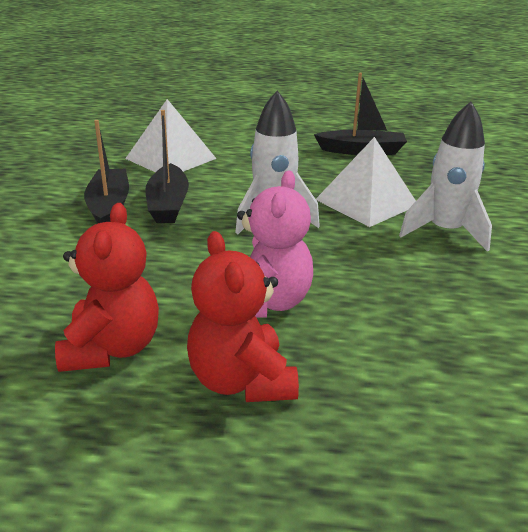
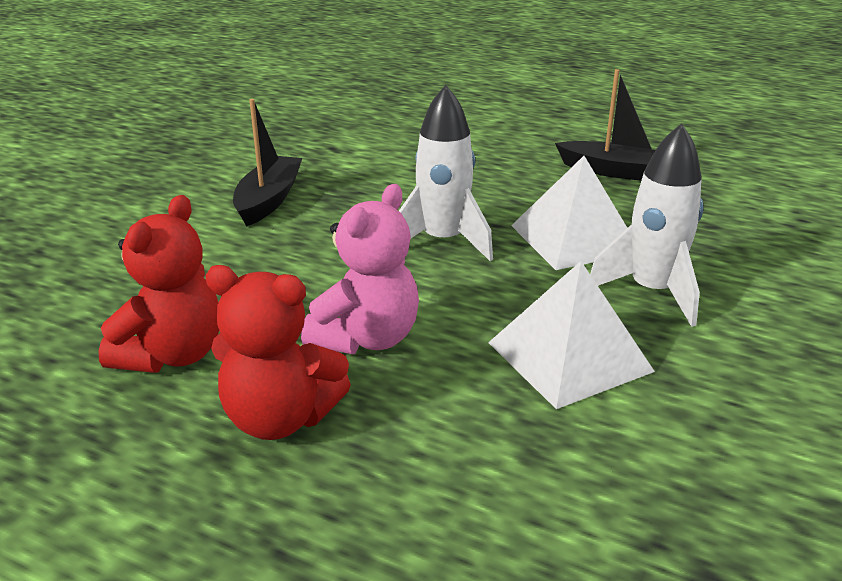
camera: 20 degrees right, 0 degrees up
(168, 204) = (334, 206): black boat -> none
(171, 158) = (373, 152): white pyramid -> white pyramid (569, 356)
(241, 381) = (280, 418): red teddy bear -> red teddy bear turned 75 degrees counterclockwise

